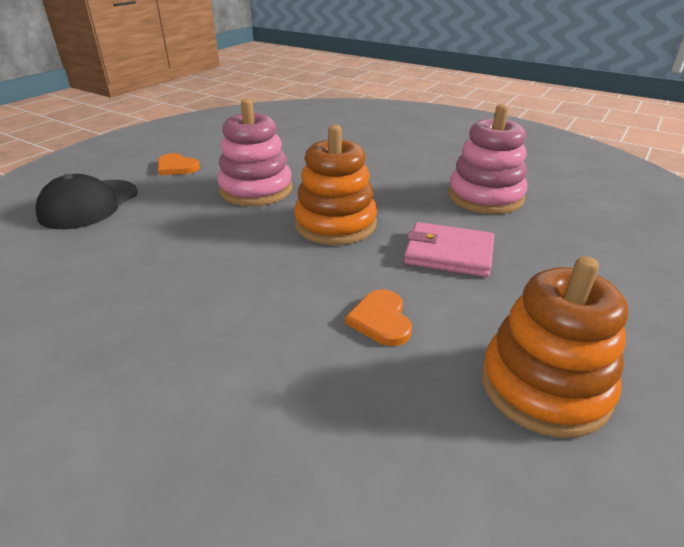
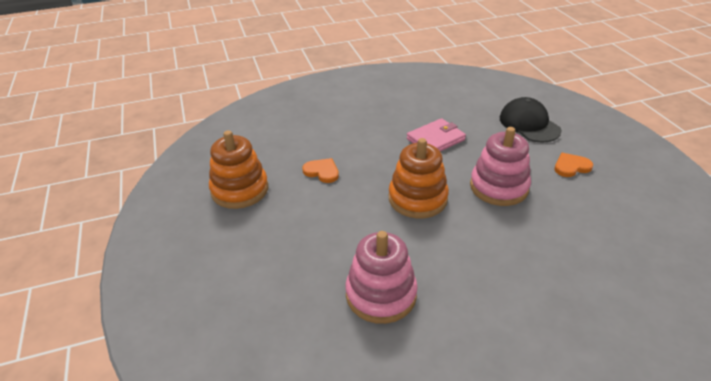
camera: 130 degrees right, 5 degrees up
(448, 253) = (340, 224): pink wallet -> pink wallet (435, 139)

